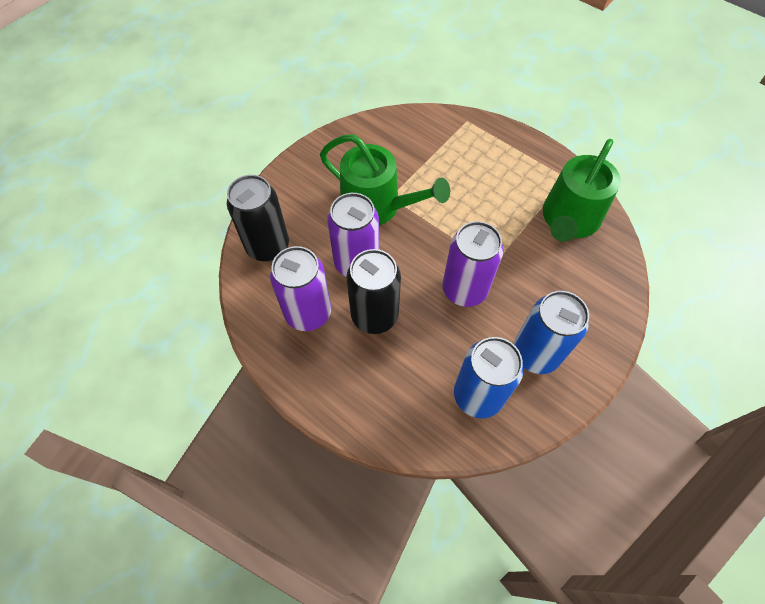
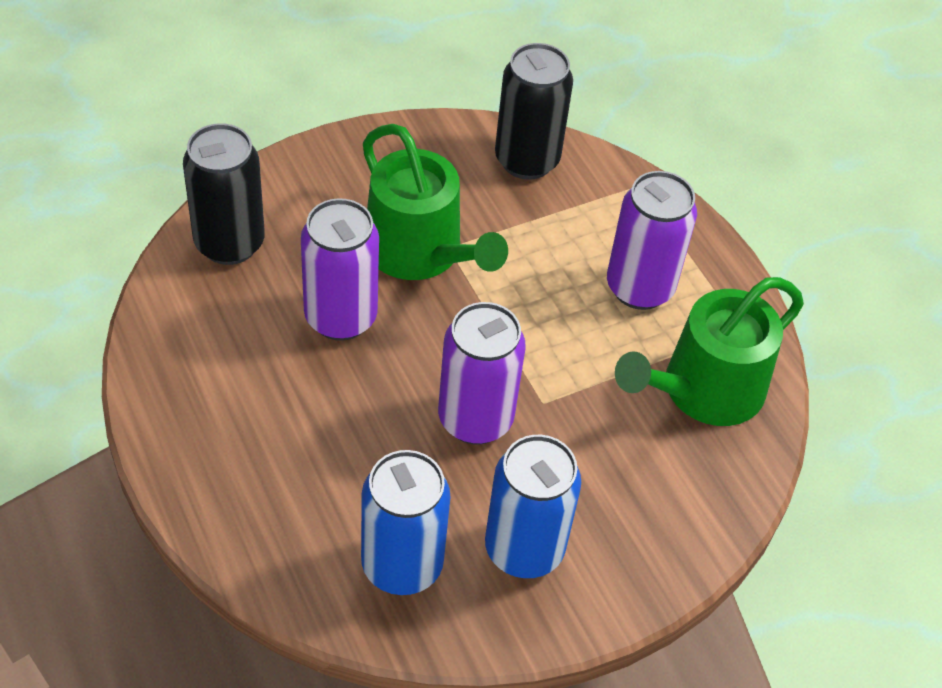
camera: 20 degrees right, 10 degrees down
(308, 313) = (231, 354): purple can -> purple can (639, 288)
(374, 316) = (322, 397): black can -> black can (526, 160)

